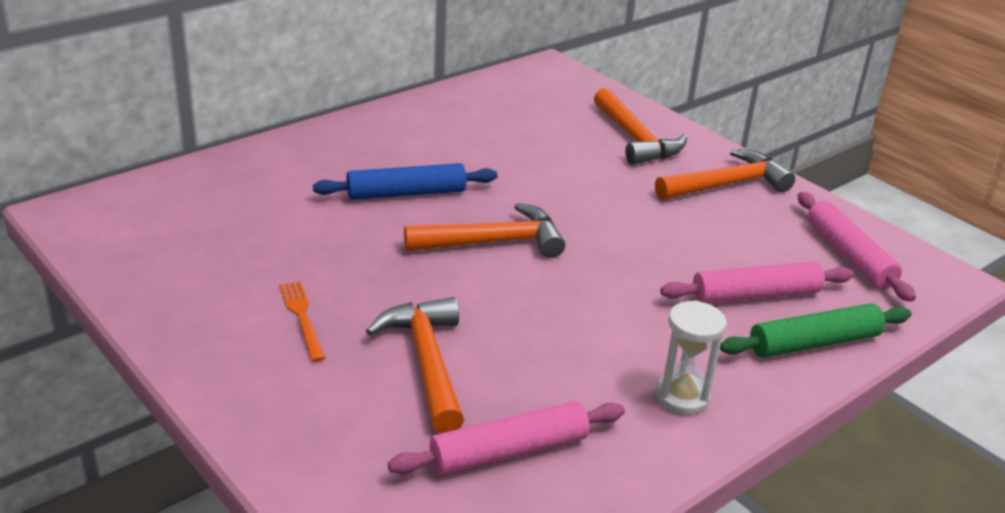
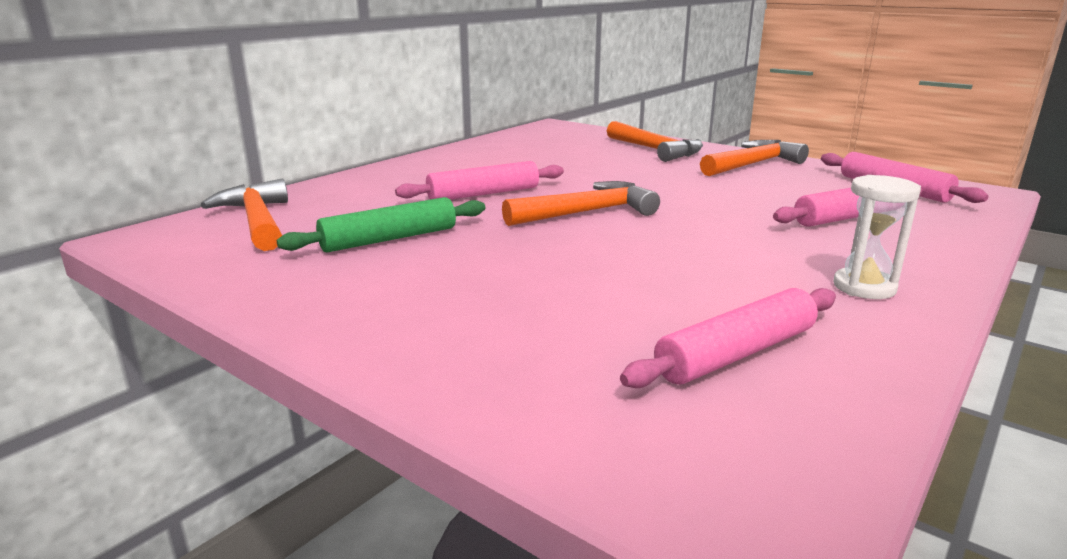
camera: 10 degrees left, 10 degrees down
(302, 317) = (430, 281): orange fork -> none
(406, 193) = (483, 194): blue rolling pin -> pink rolling pin
(427, 362) = (587, 296): orange hammer -> orange hammer (257, 221)
(814, 343) = (934, 238): green rolling pin -> green rolling pin (389, 239)

